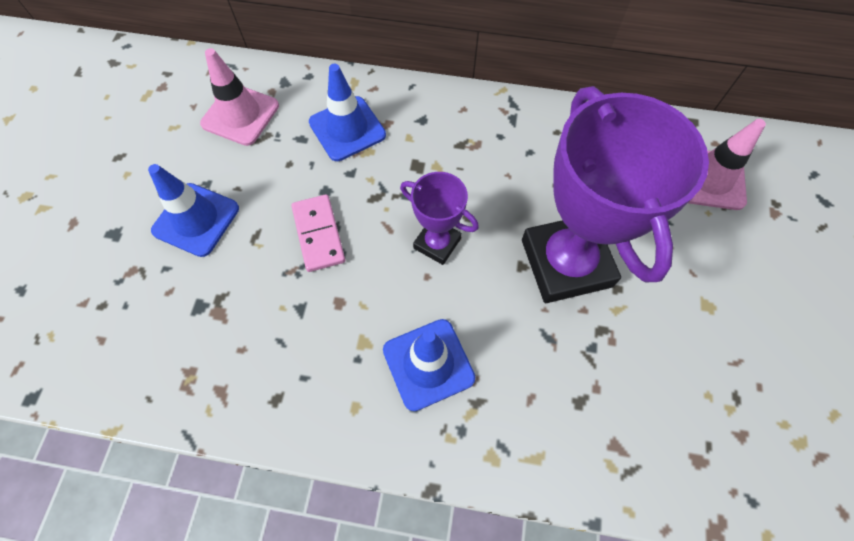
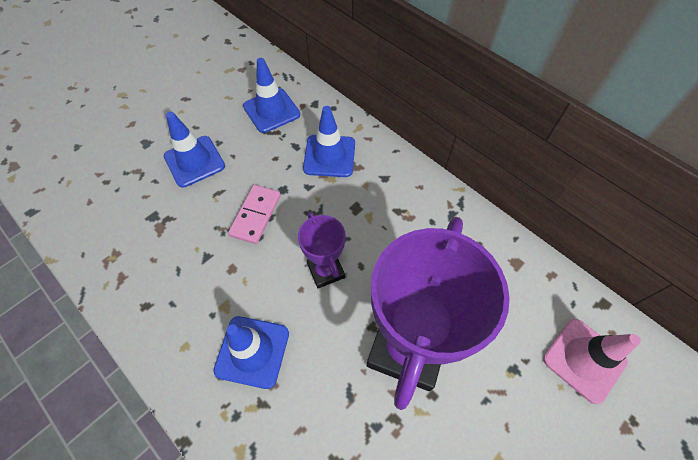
camera: 35 degrees right, 5 degrees down
(240, 115) = (271, 110): pink traffic cone -> blue traffic cone

